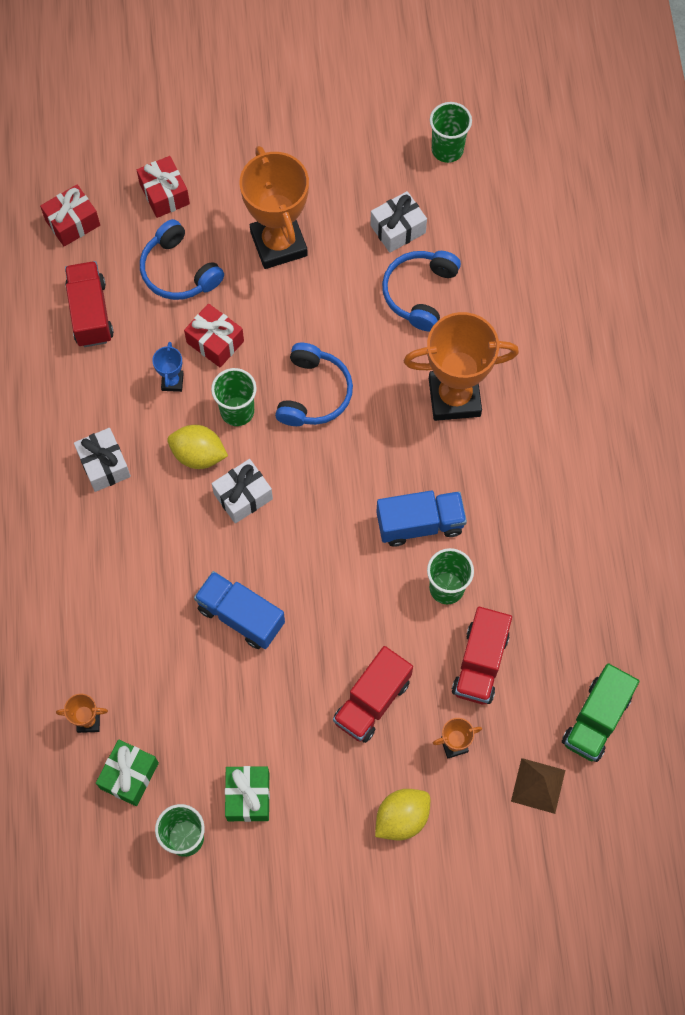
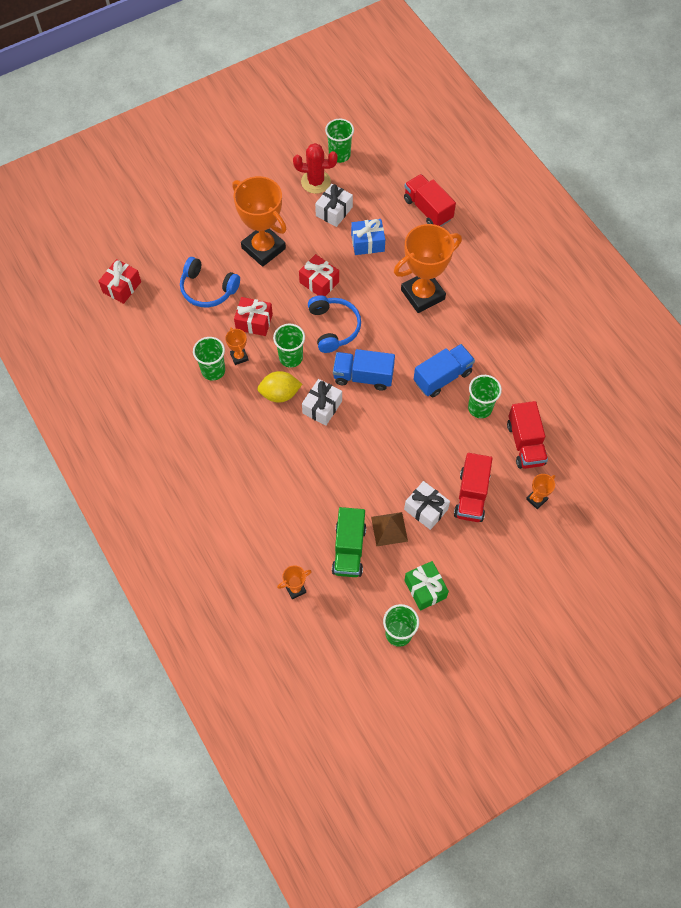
camera: 25 degrees left, 5 degrees down
(90, 313) = (163, 337): red truck -> red truck (428, 209)
(104, 465) = (221, 425): white gift -> white gift (426, 509)
(129, 775) = (341, 611): green gift -> none
(131, 386) = (213, 370): none -> green cup
(164, 194) = (174, 247): red gift -> red gift (319, 282)
(172, 382) = (239, 357): blue trophy -> orange trophy
(241, 616) = (360, 480): blue truck -> blue truck (363, 376)
(395, 176) = (315, 182): none -> red cactus
(401, 818) = (529, 558): yellow lemon -> none
(419, 293) = (367, 243): blue headphones -> blue gift
(538, 785) = (600, 500): brown pyramid -> brown pyramid (389, 529)
(596, 719) = (613, 446): green truck -> green truck (349, 549)

